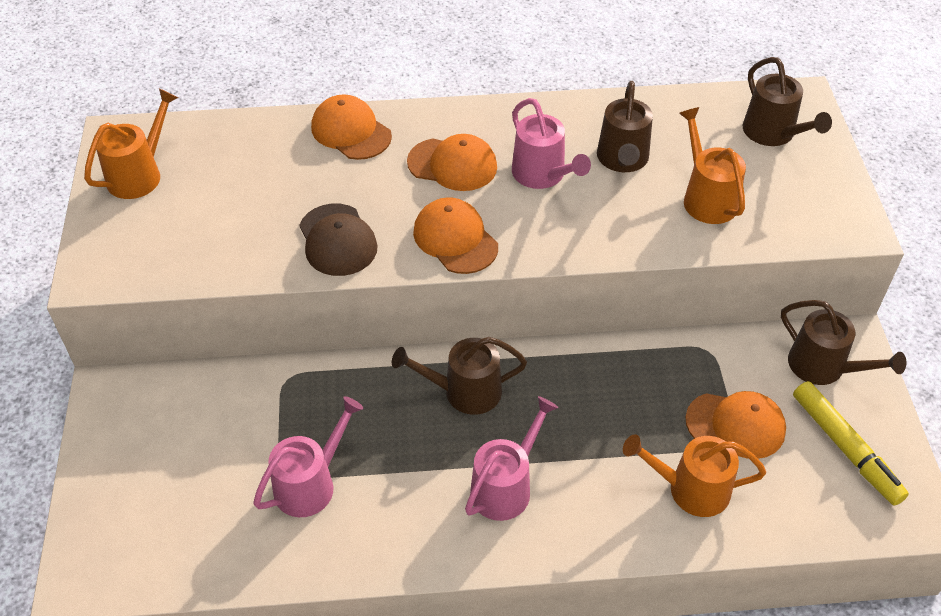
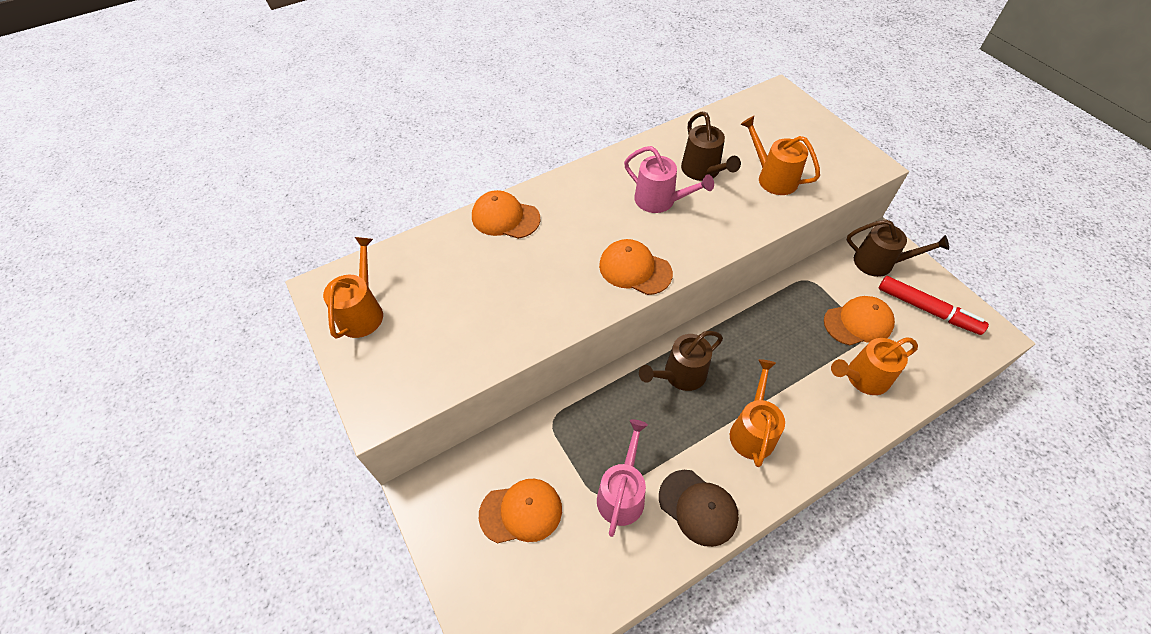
camera: 25 degrees left, 5 degrees up
(337, 240) = (552, 303): brown cap -> brown cap (698, 507)
(452, 164) = (594, 216): orange cap -> orange cap (521, 512)
(505, 486) = (752, 431): pink watering can -> orange watering can
(773, 133) = (780, 121): brown watering can -> none
(845, 448) = (927, 309): yellow marker -> red marker

